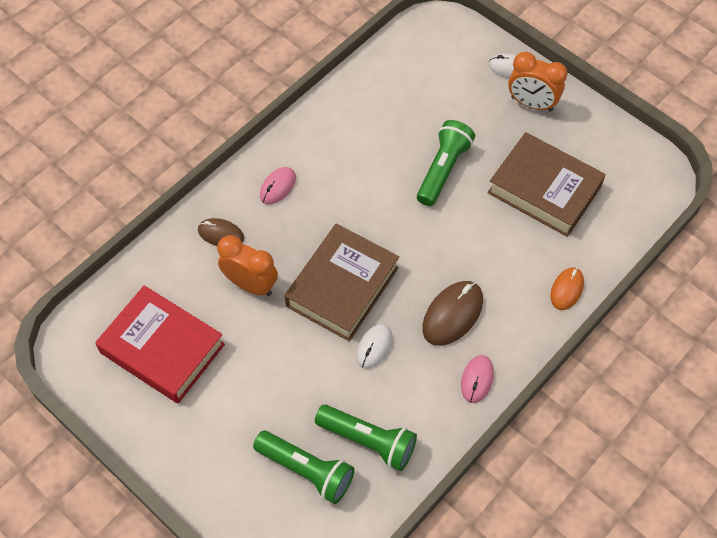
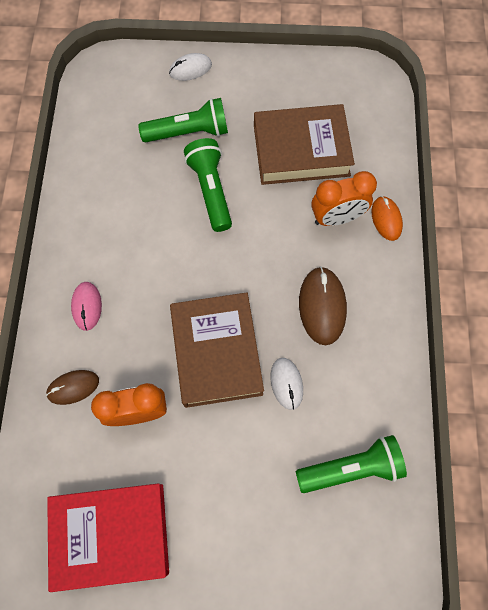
camera: 40 degrees left, 10 degrees up
(307, 470) = (326, 536): green flashlight -> green flashlight (189, 132)
(477, 380) = (386, 346): pink mouse -> none
(531, 104) = (232, 86): orange clock -> orange clock (336, 218)

